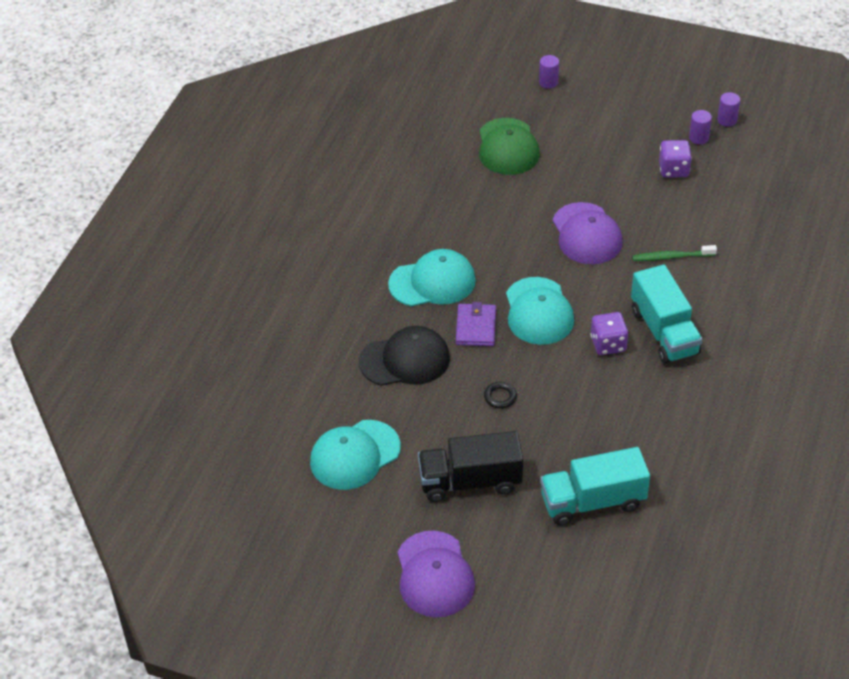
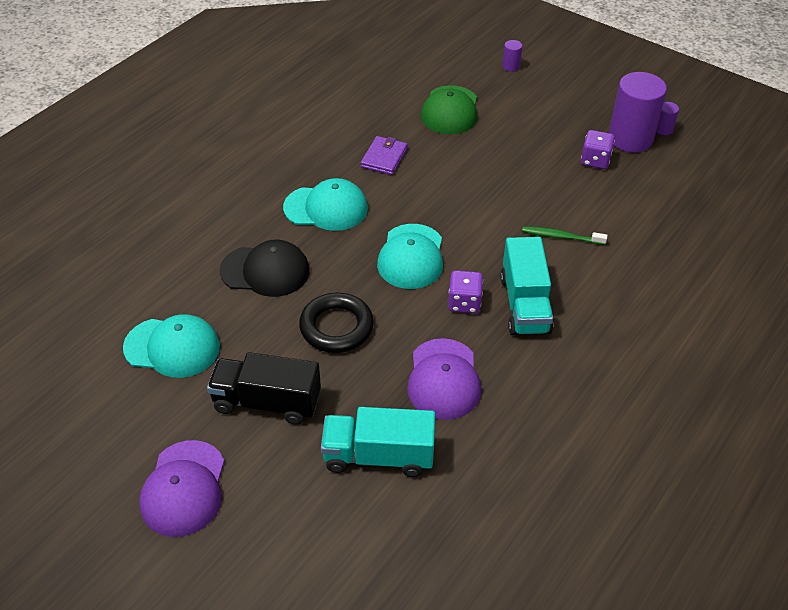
camera: 15 degrees right, 0 degrees up
(355, 455) = (172, 347): turquoise cap -> turquoise cap turned 150 degrees counterclockwise
(476, 327) = (345, 257): purple wallet -> purple wallet (384, 158)
(500, 397) = (336, 327): black ring -> black ring, size x2.22
(586, 234) = (488, 198): purple cap -> purple cap (443, 379)
(698, 138) = (630, 138): purple cylinder -> purple cylinder, size x2.35

